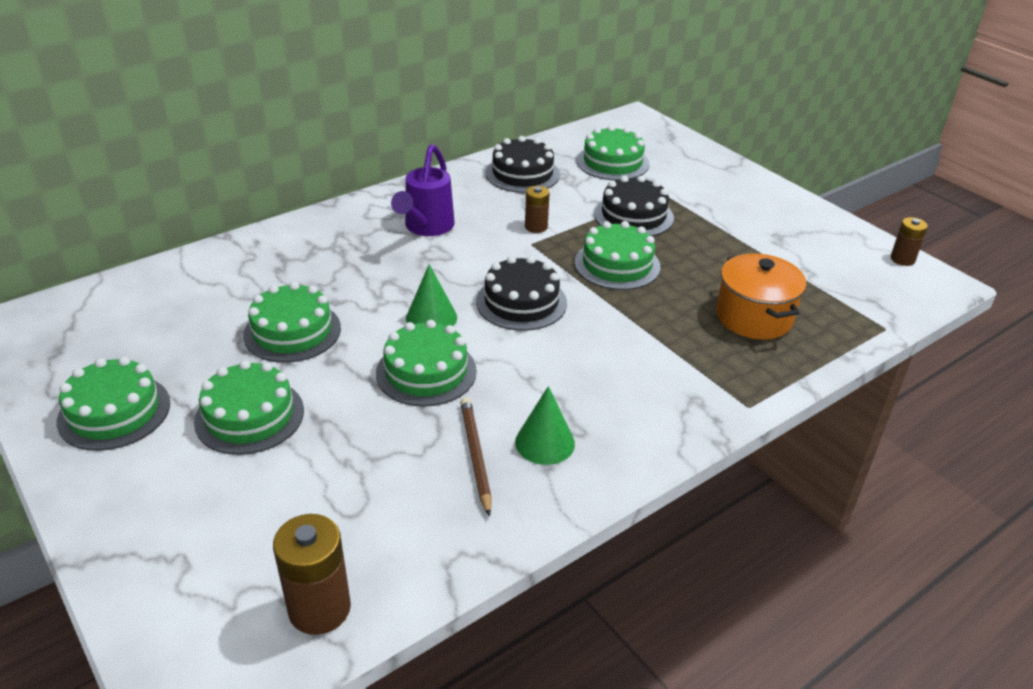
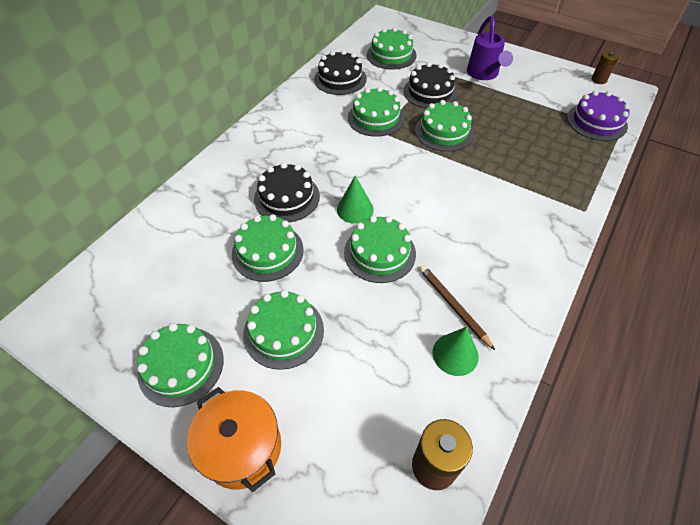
camera: 20 degrees left, 15 degrees up
(426, 228) = (304, 139): purple watering can -> purple watering can (484, 74)
(521, 302) = (404, 178): black cake -> black cake (287, 197)
(536, 227) = (375, 118): brown battery -> green cake
(545, 442) = (488, 280): green cone -> green cone (455, 354)
(754, 317) = (547, 145): orange pot -> orange pot (242, 448)
(855, 308) = (596, 122): none -> purple cake

